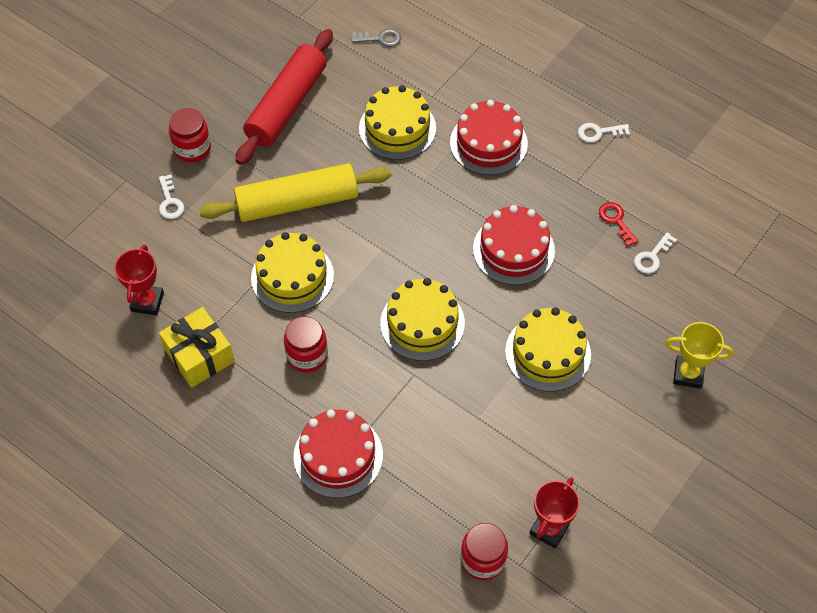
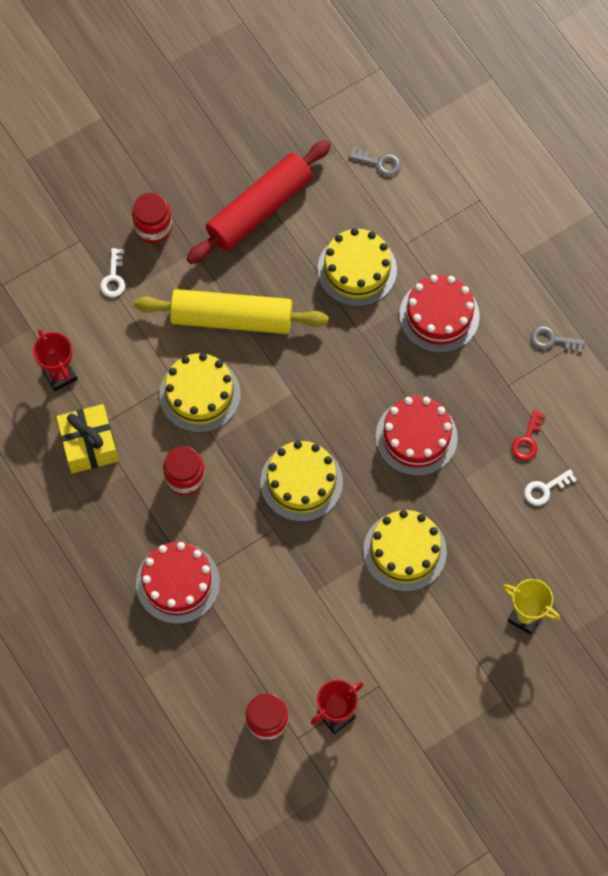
camera: 20 degrees right, 10 degrees up
(147, 302) = (60, 375): red trophy -> red trophy turned 60 degrees counterclockwise
(599, 132) = (552, 340): white key -> grey key
(616, 221) = (527, 440): red key -> red key turned 150 degrees counterclockwise

